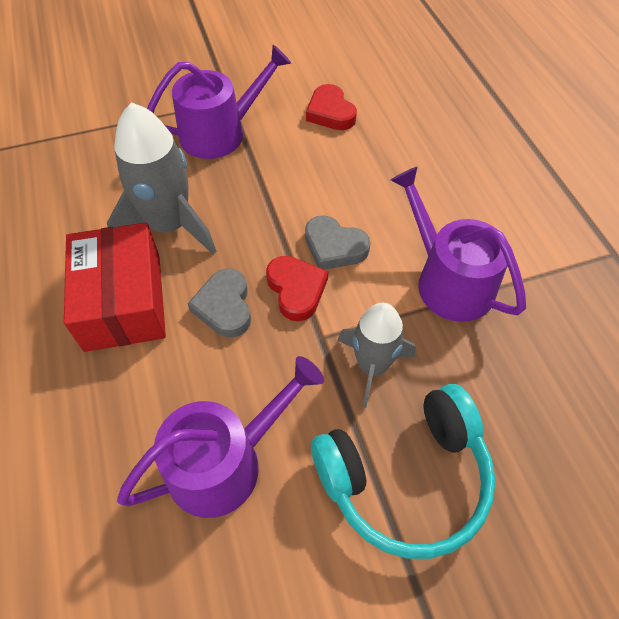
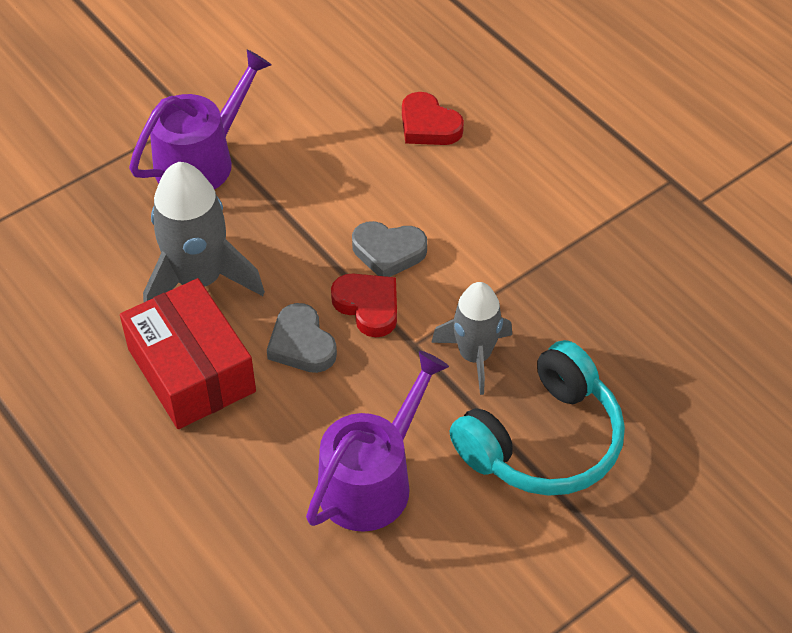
camera: 20 degrees left, 5 degrees down
(330, 112) = (318, 102): red heart -> red heart (428, 125)
(448, 280) = (518, 253): purple watering can -> none

